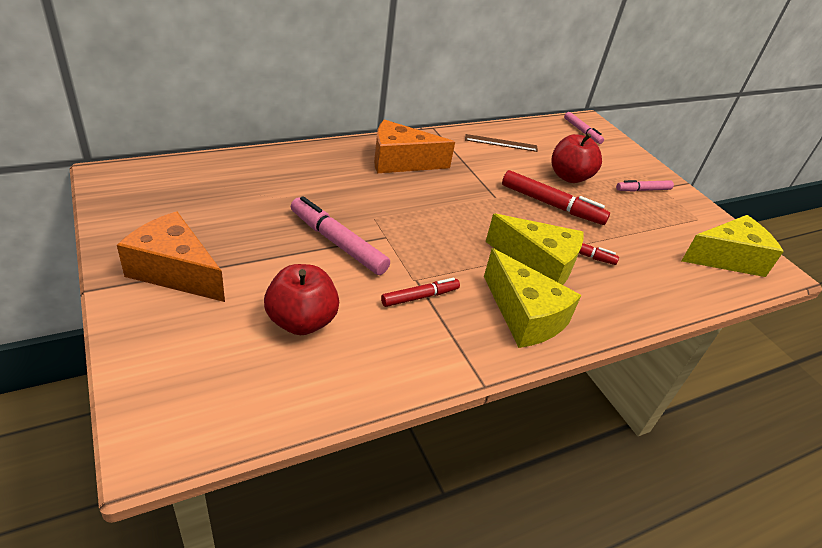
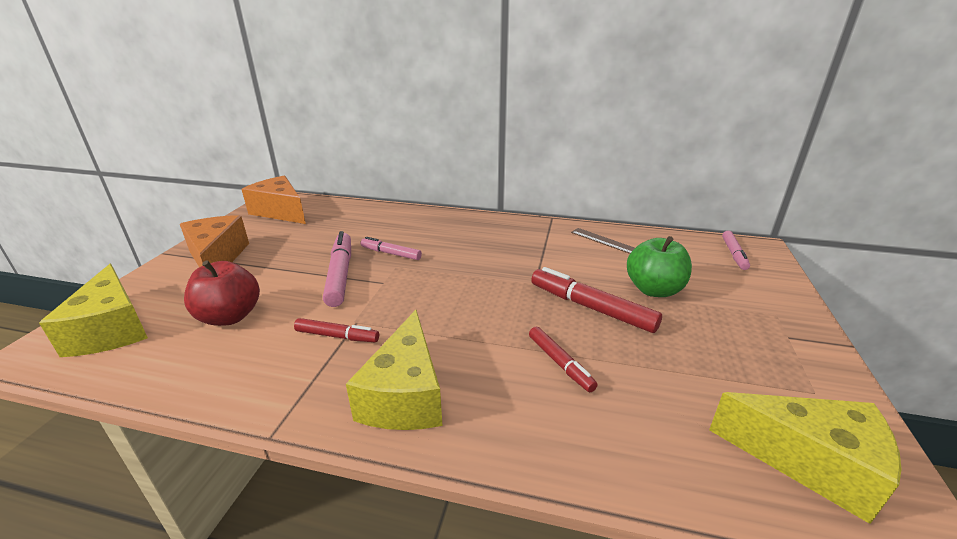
camera: 45 degrees right, 10 degrees down
(400, 162) = (481, 234): orange cheese -> orange cheese (280, 212)
(538, 264) = (493, 355): yellow cheese -> yellow cheese (112, 329)
(551, 205) = (591, 308): red marker -> red marker turned 150 degrees clockwise
(569, 177) = (654, 290): red apple -> green apple
(643, 190) = (752, 331): pink marker -> pink marker (391, 253)

